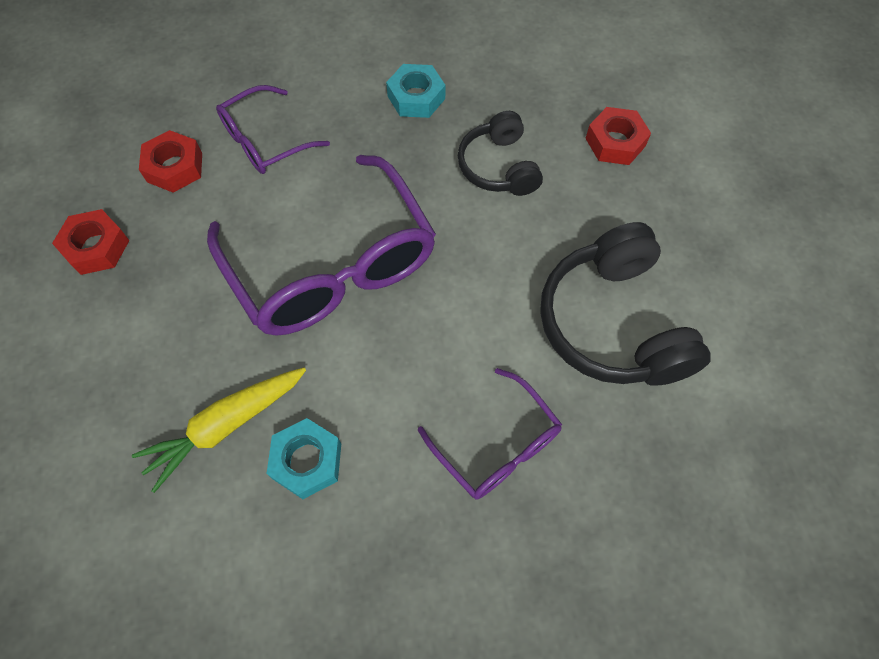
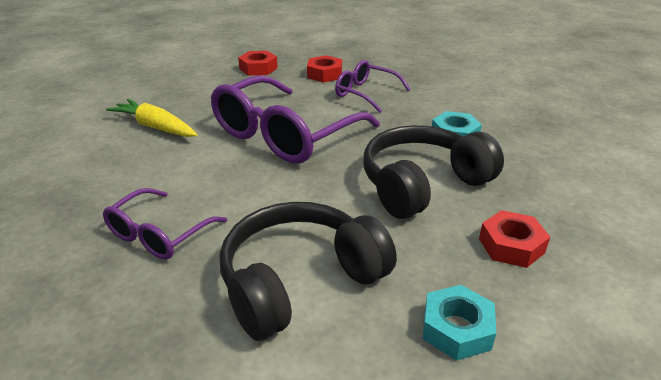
camera: 70 degrees right, 30 degrees down
(307, 461) = (135, 158): turquoise nut -> turquoise nut (456, 329)
(498, 167) = (422, 184): black headphones -> black headphones, size x1.66

